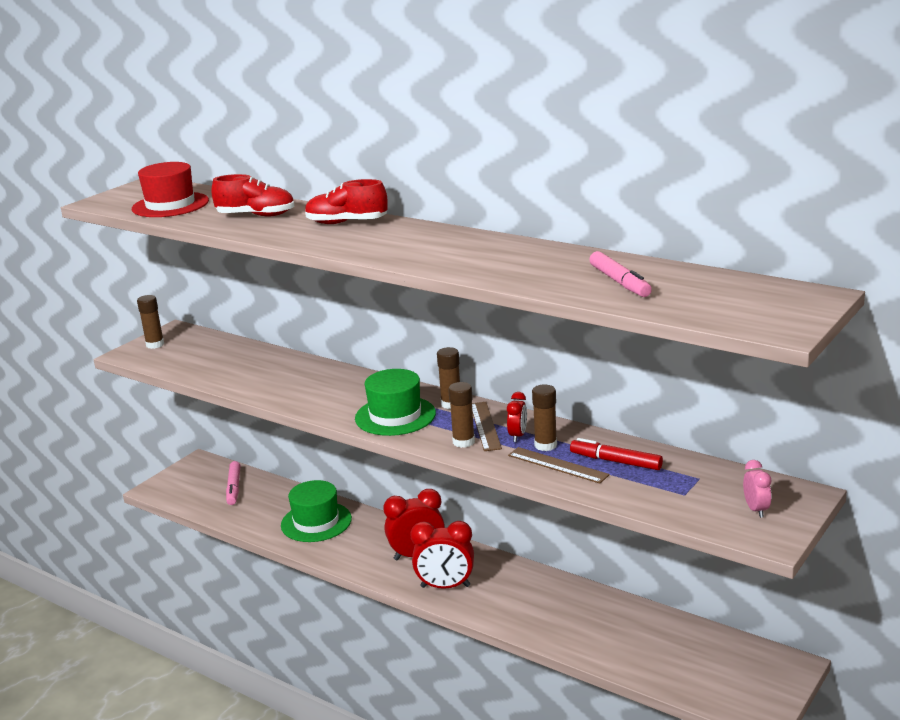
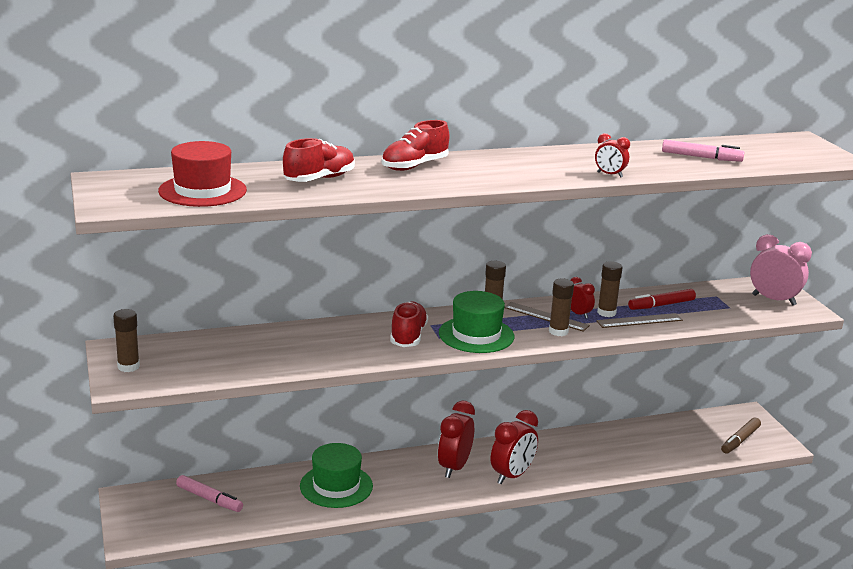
camera: 55 degrees left, 0 degrees up
(347, 395) = (408, 336): none -> red shoe
(473, 272) = (609, 175): none -> red clock
(721, 683) = (740, 440): none -> brown marker
(756, 510) = (773, 300): pink clock -> pink clock, size x1.86

